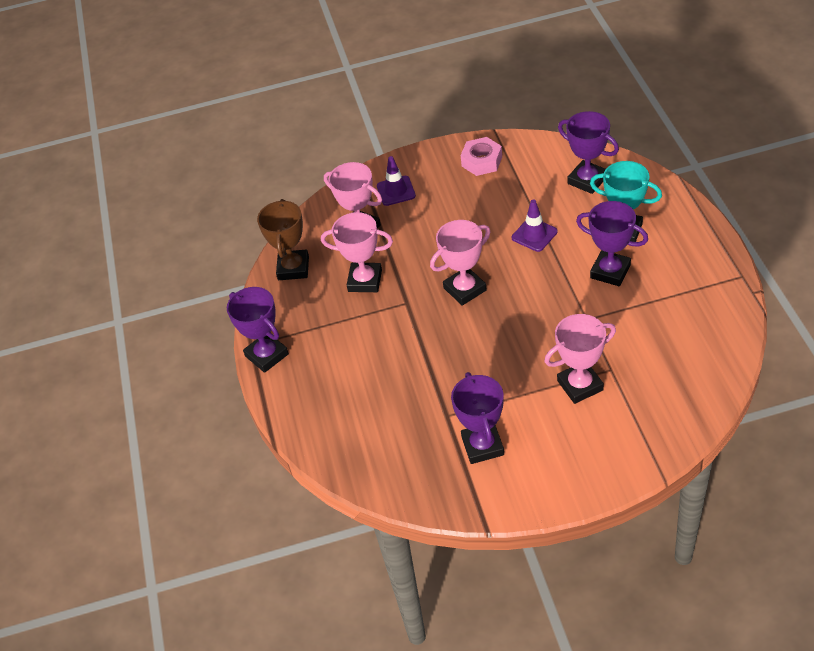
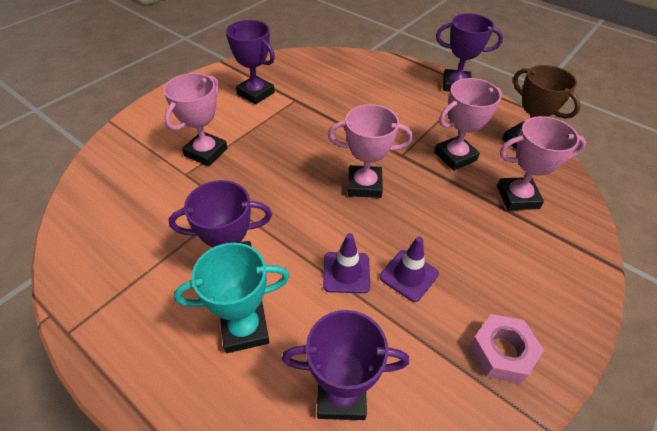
camera: 135 degrees right, 0 degrees up
(396, 191) = (542, 255): purple traffic cone -> purple traffic cone (408, 275)
(465, 289) = (364, 185): pink trophy -> pink trophy turned 75 degrees clockwise

